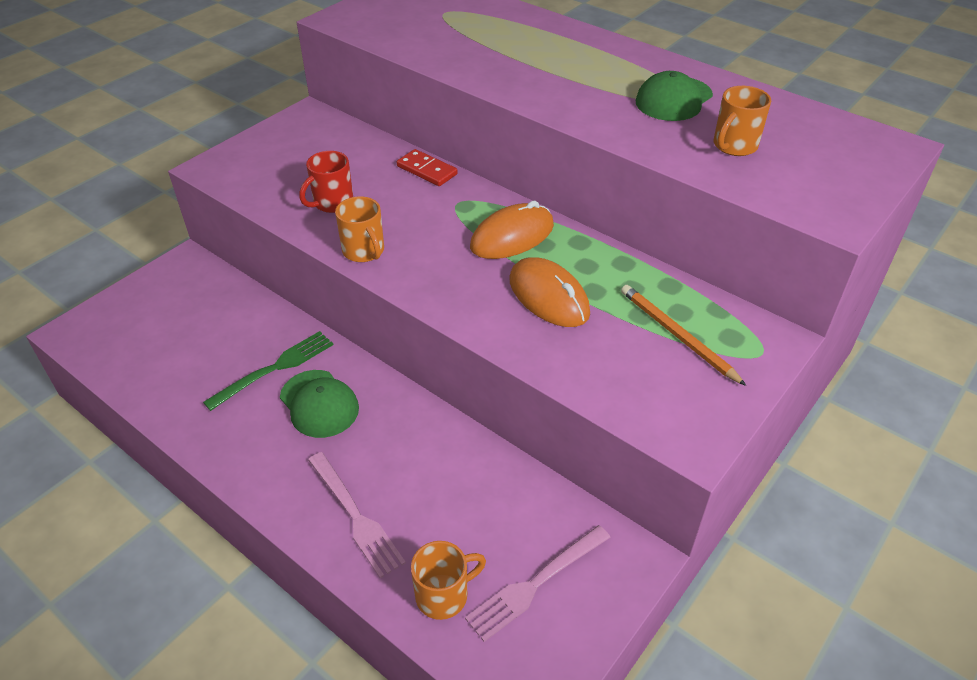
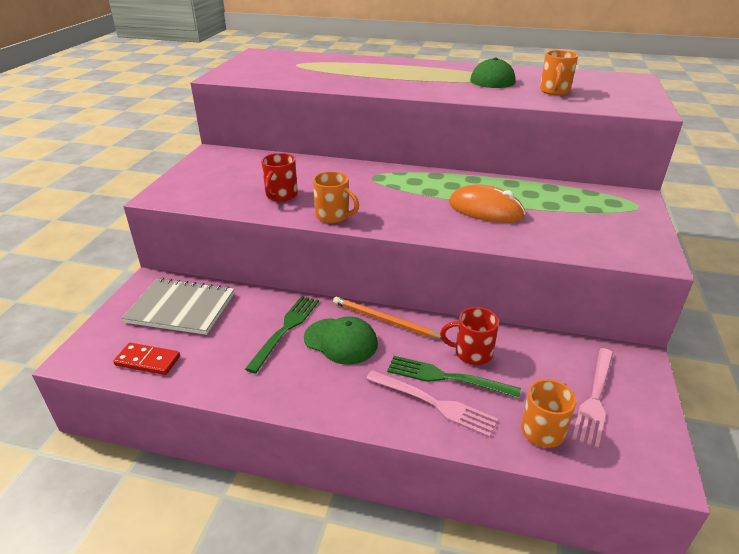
camera: 25 degrees left, 10 degrees down
(194, 305) = (181, 308): none -> grey notebook
(393, 491) = (446, 377): none -> green fork
(427, 170) = (332, 165): red domino -> red domino (147, 361)
(445, 472) = (472, 353): none -> red mug
(512, 236) = (427, 185): orange mouse -> none
(677, 335) = (583, 209): orange pencil -> orange pencil (384, 320)

